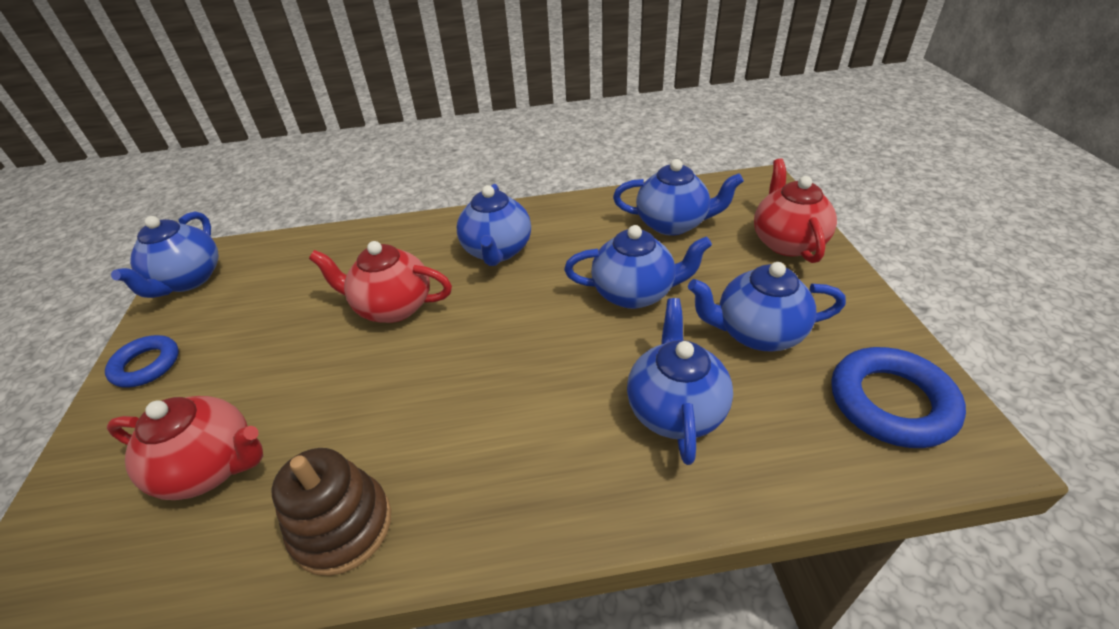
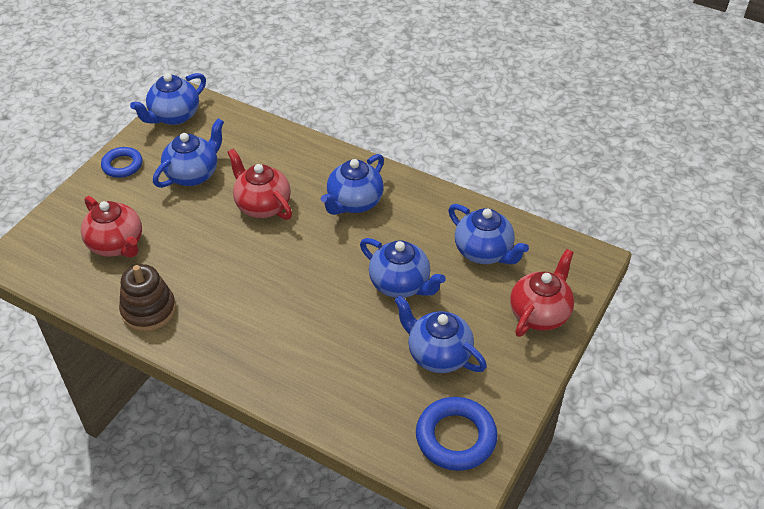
camera: 35 degrees right, 5 degrees up
(675, 409) = (342, 362): blue teapot -> blue teapot (193, 174)

